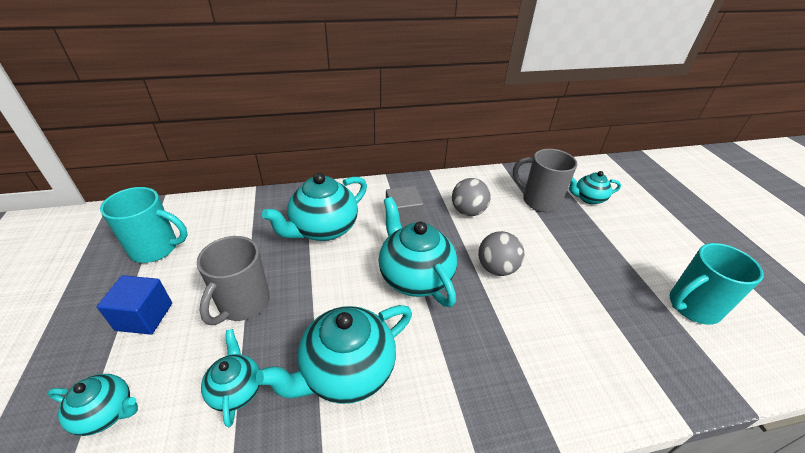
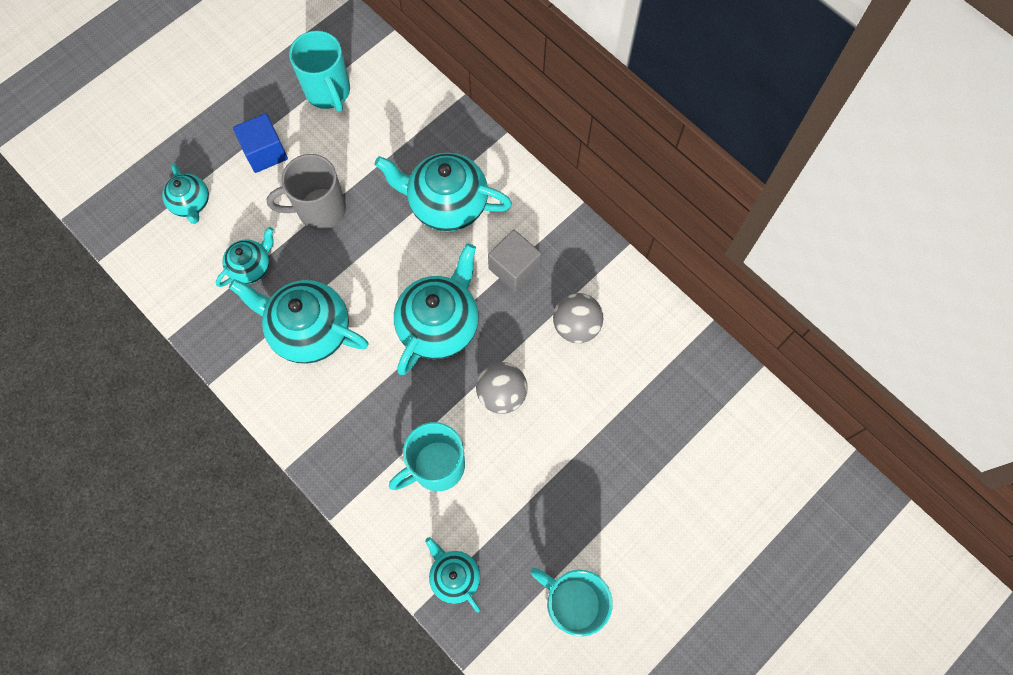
camera: 60 degrees right, 30 degrees up
(539, 201) = (656, 396): grey mug -> none
(541, 338) = (436, 467): none -> turquoise mug
(588, 198) = (707, 453): turquoise teapot -> turquoise teapot (454, 576)

